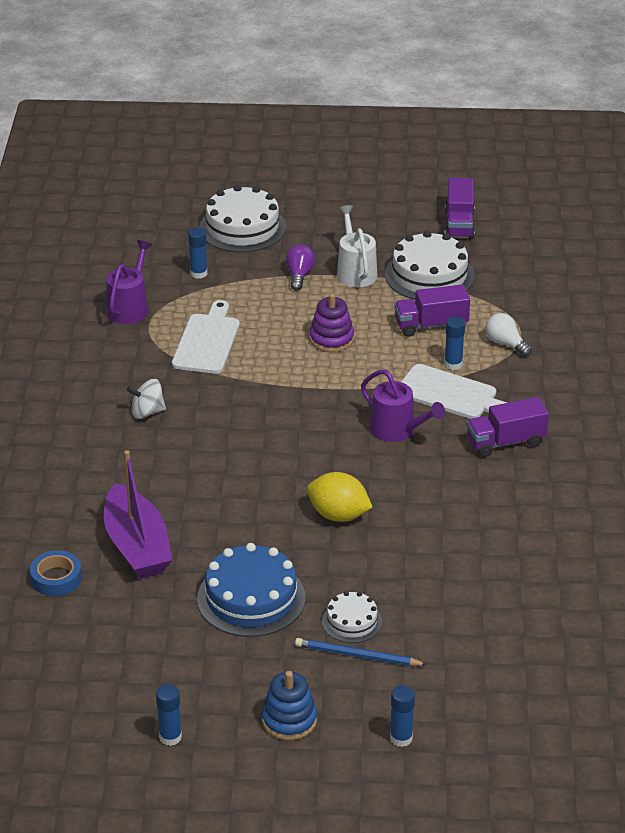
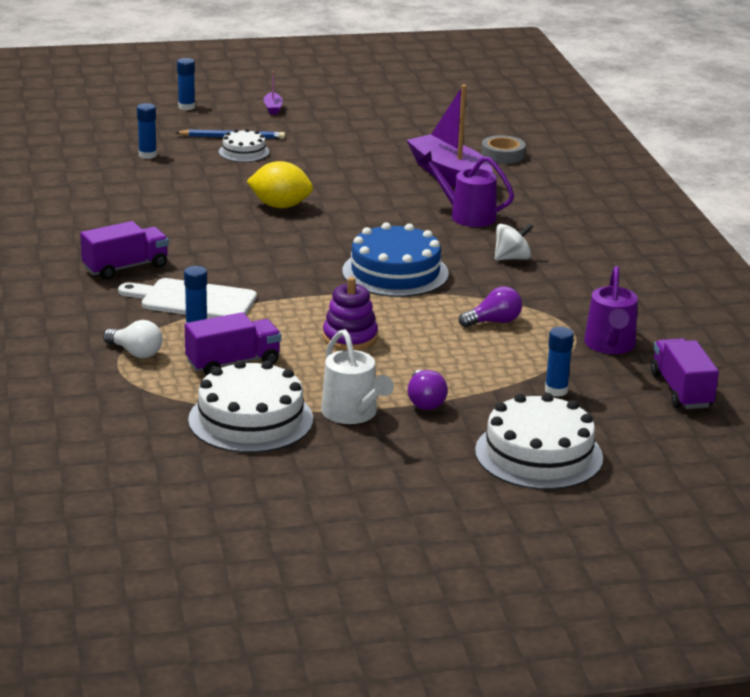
camera: 165 degrees right, 10 degrees down
(56, 578) = (502, 155): blue tape -> grey tape
(170, 737) = (355, 97): blue glue stick -> blue glue stick (147, 155)
(207, 341) = (493, 322): white cutting board -> purple light bulb
(251, 598) = (333, 157): blue cake -> blue cake (395, 272)
(289, 720) = (273, 108): blue stacking toy -> purple boat
(397, 430) = (244, 266): purple watering can -> purple watering can (467, 216)
(459, 224) = (225, 495): purple truck -> purple truck (681, 390)

